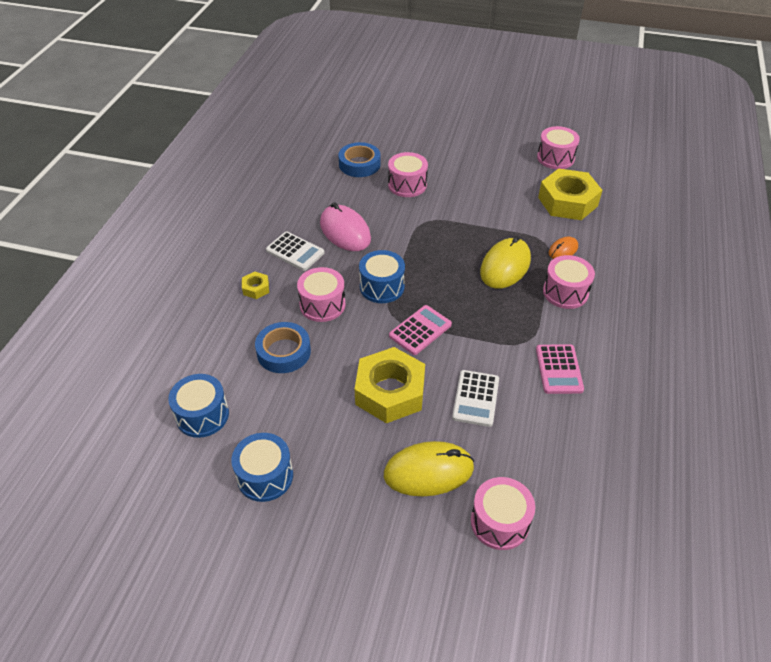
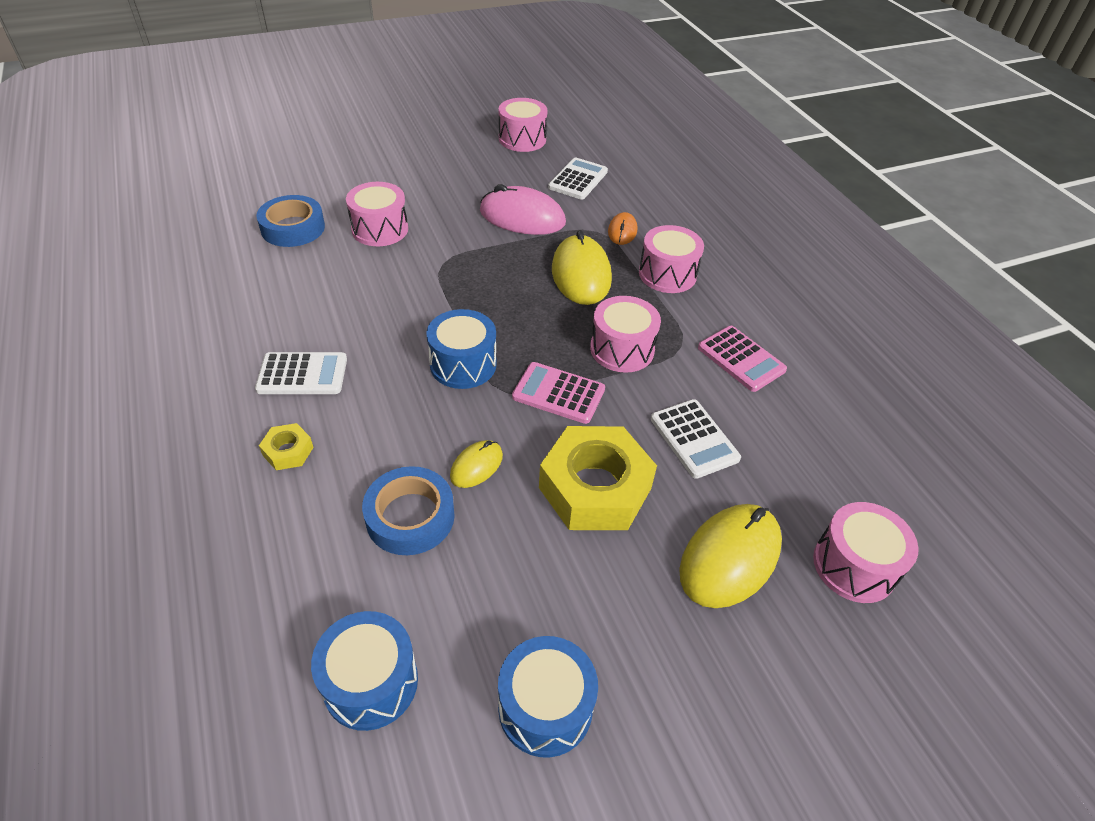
camera: 40 degrees left, 0 degrees up
(322, 305) = (406, 425): pink drum -> pink drum (622, 349)
(338, 345) = (476, 466): none -> yellow mouse
(345, 231) = (350, 318): pink mouse -> pink mouse (522, 217)
(420, 330) = (558, 393): pink calculator -> pink calculator turned 75 degrees counterclockwise
(567, 202) = (578, 179): yellow nut -> white calculator

